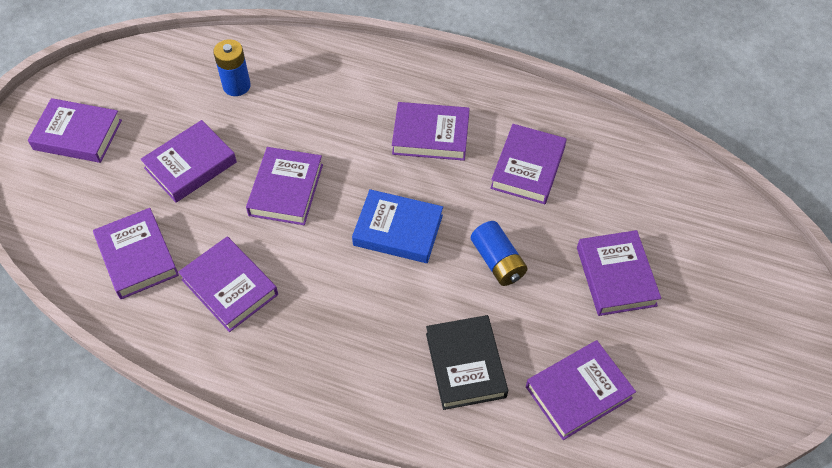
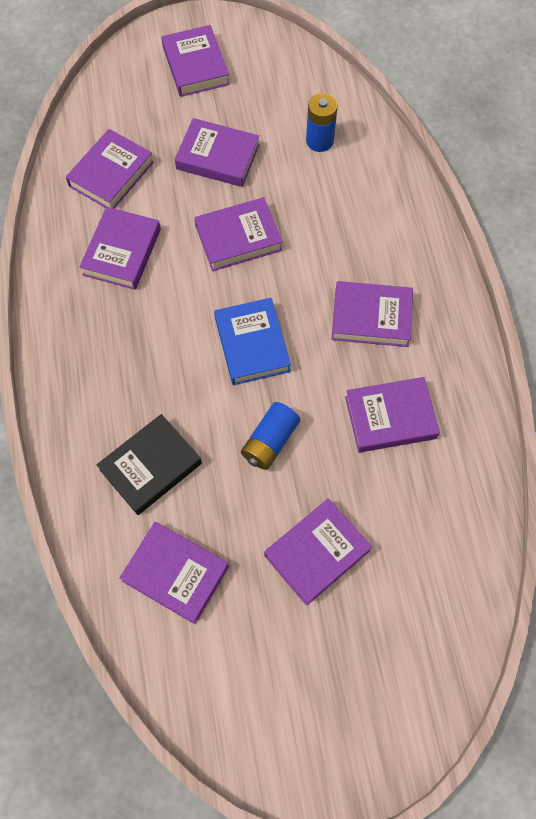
camera: 60 degrees right, 10 degrees up
(430, 135) = (371, 317): purple book -> purple book turned 60 degrees counterclockwise

